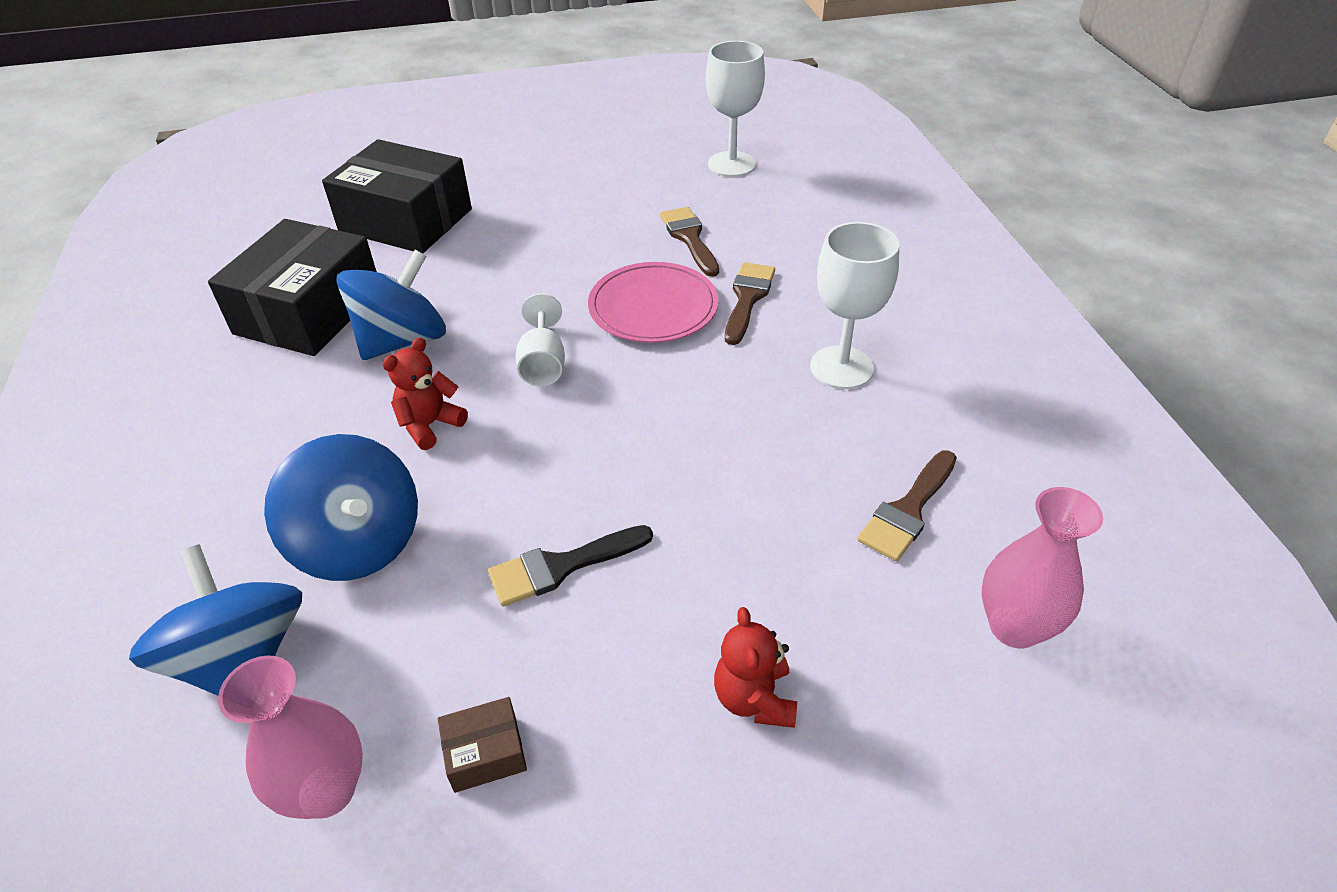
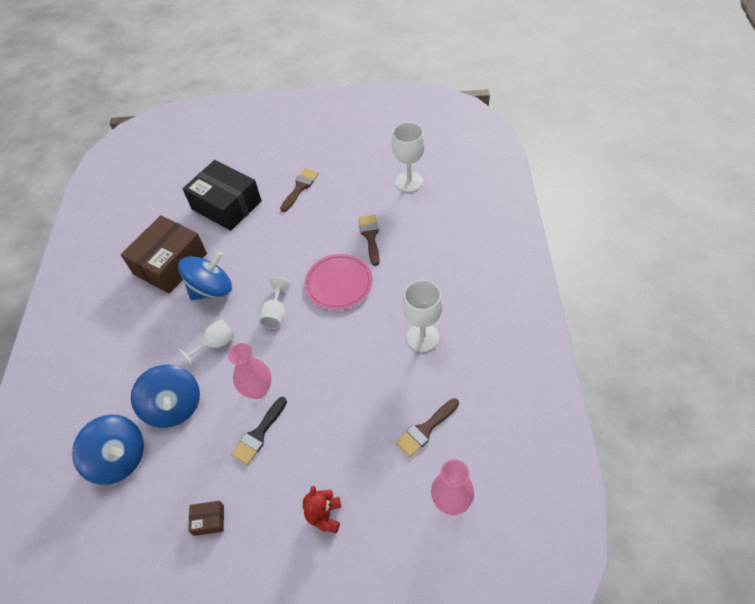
camera: 15 degrees right, 10 degrees up
(242, 659) = (119, 458): blue spinning top -> blue spinning top turned 135 degrees clockwise
(308, 311) = (170, 263): black box -> brown box
(327, 790) = (145, 525): pink vase -> pink vase (258, 389)
(430, 425) = (216, 344): red teddy bear -> white goblet
(561, 566) = (258, 434): black brush -> black brush turned 45 degrees counterclockwise
(747, 298) = (389, 284): brown brush -> brown brush (300, 187)

